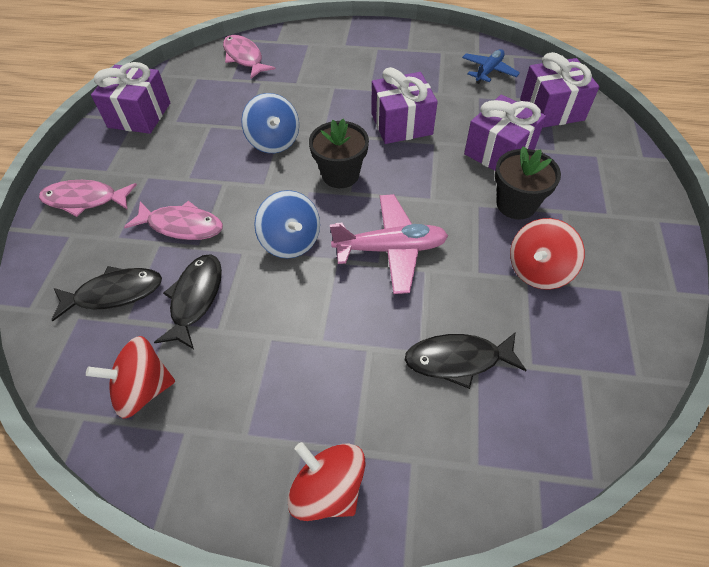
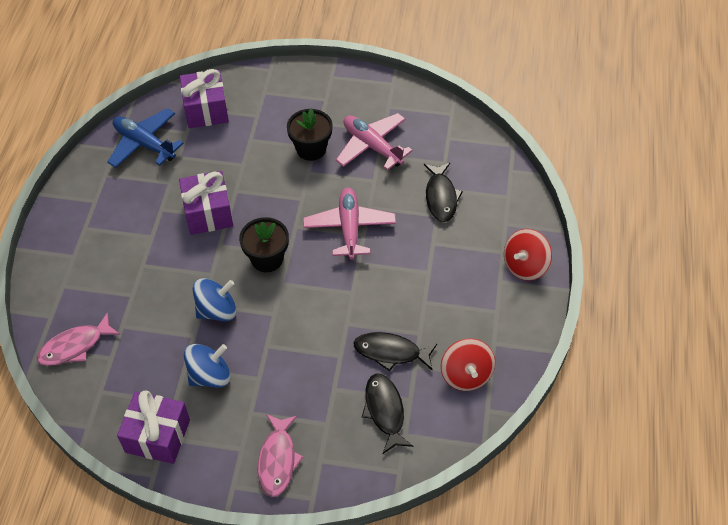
camera: 90 degrees left, 0 degrees up
(181, 226) = (316, 373): pink fish -> none
(291, 241) = (338, 292): blue spinning top -> blue spinning top (210, 375)
(488, 71) = (144, 144): blue plane -> blue plane, size x1.58
(499, 151) = (252, 151): purple gift -> none
(538, 270) = (372, 146): red spinning top -> pink plane

